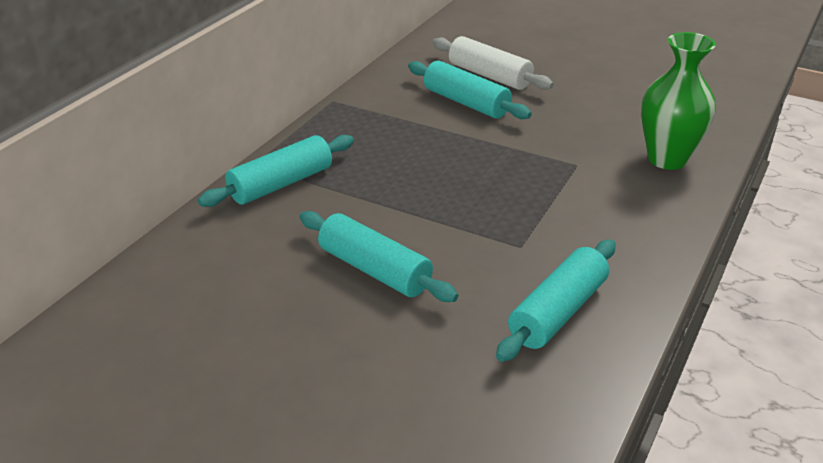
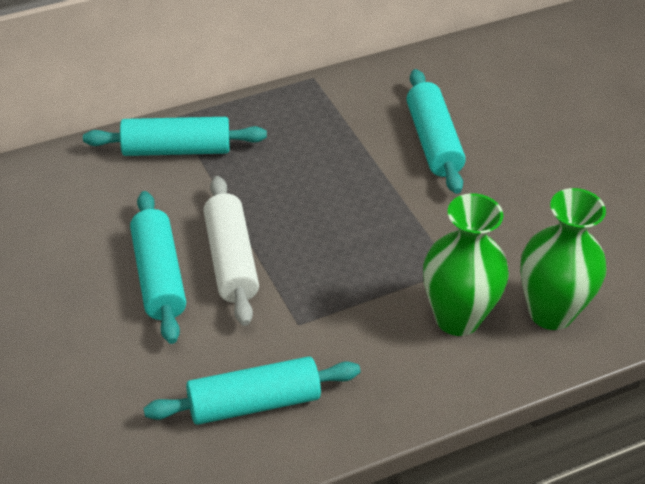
camera: 35 degrees right, 10 degrees up
(489, 76) = (495, 119): white rolling pin -> white rolling pin (230, 260)
(618, 190) = (457, 318): none -> green vase

